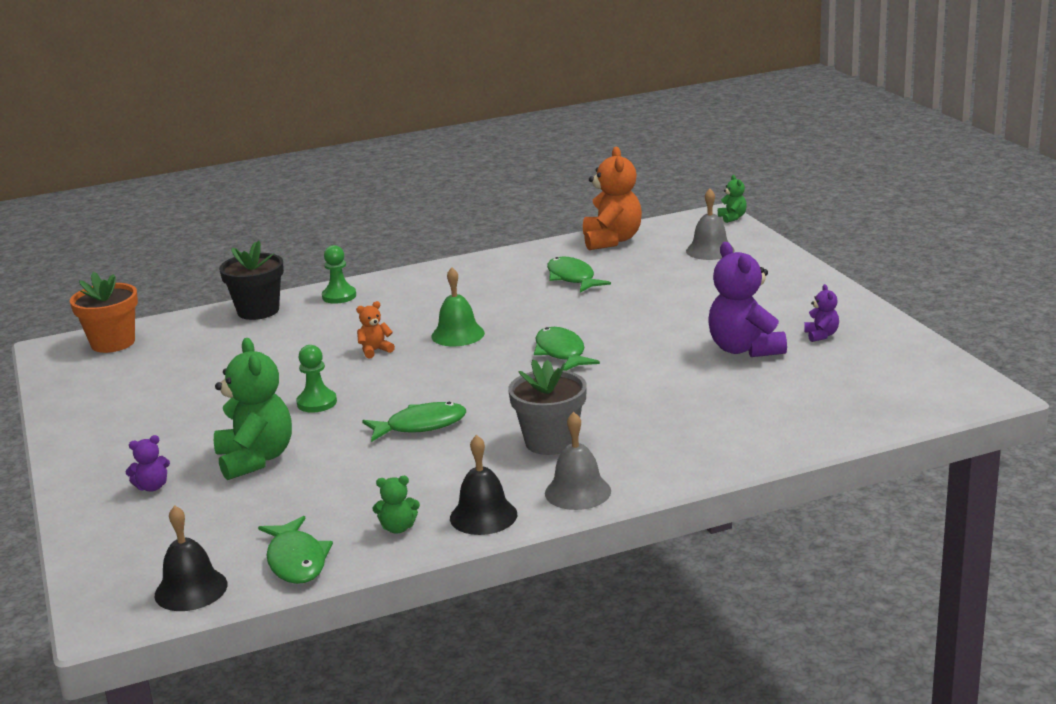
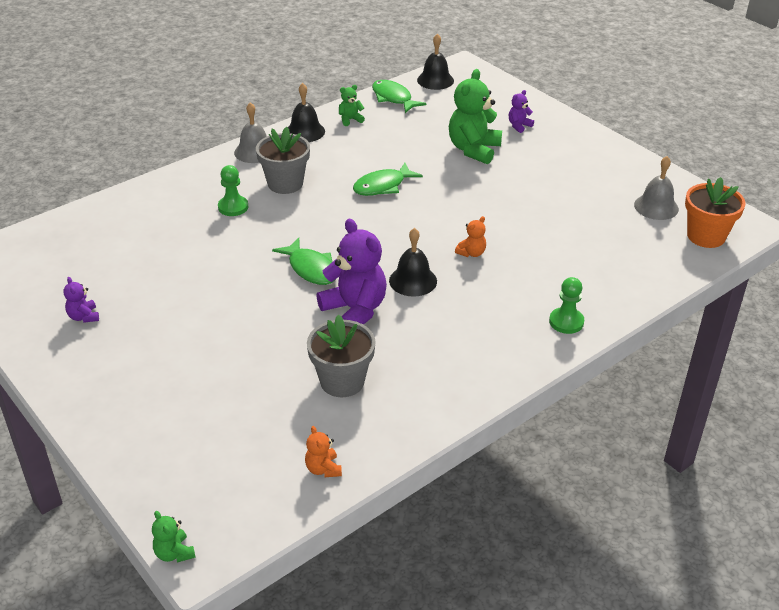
camera: 160 degrees right, 15 degrees up
(255, 459) = (473, 150): green teddy bear -> green teddy bear turned 60 degrees clockwise
(258, 311) = (624, 291): black flower pot -> none
(317, 403) = (473, 196): green pawn -> green pawn (233, 207)
(458, 334) = (413, 281): green bell -> black bell
(572, 278) = (342, 381): green fish -> grey flower pot
(611, 240) = (323, 469): orange teddy bear -> orange teddy bear, size x0.47
(710, 250) = (198, 459): grey bell -> grey bell (656, 207)
(744, 349) = (153, 291): purple teddy bear -> purple teddy bear (355, 310)

